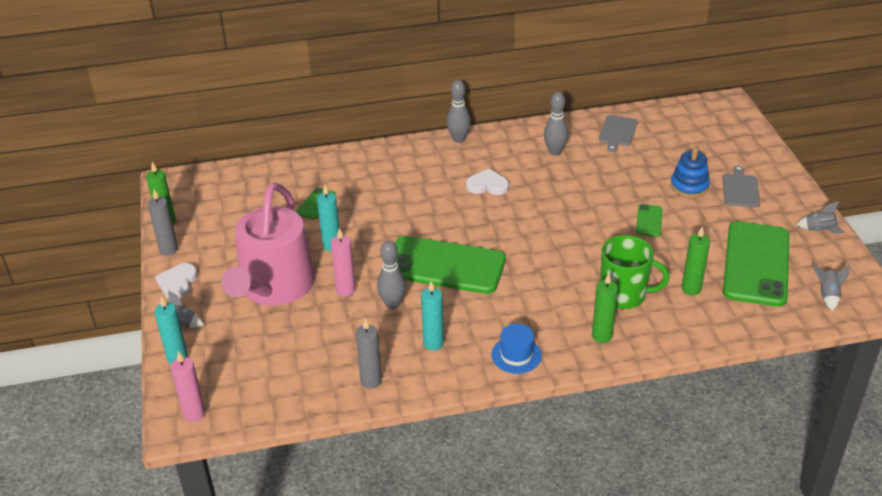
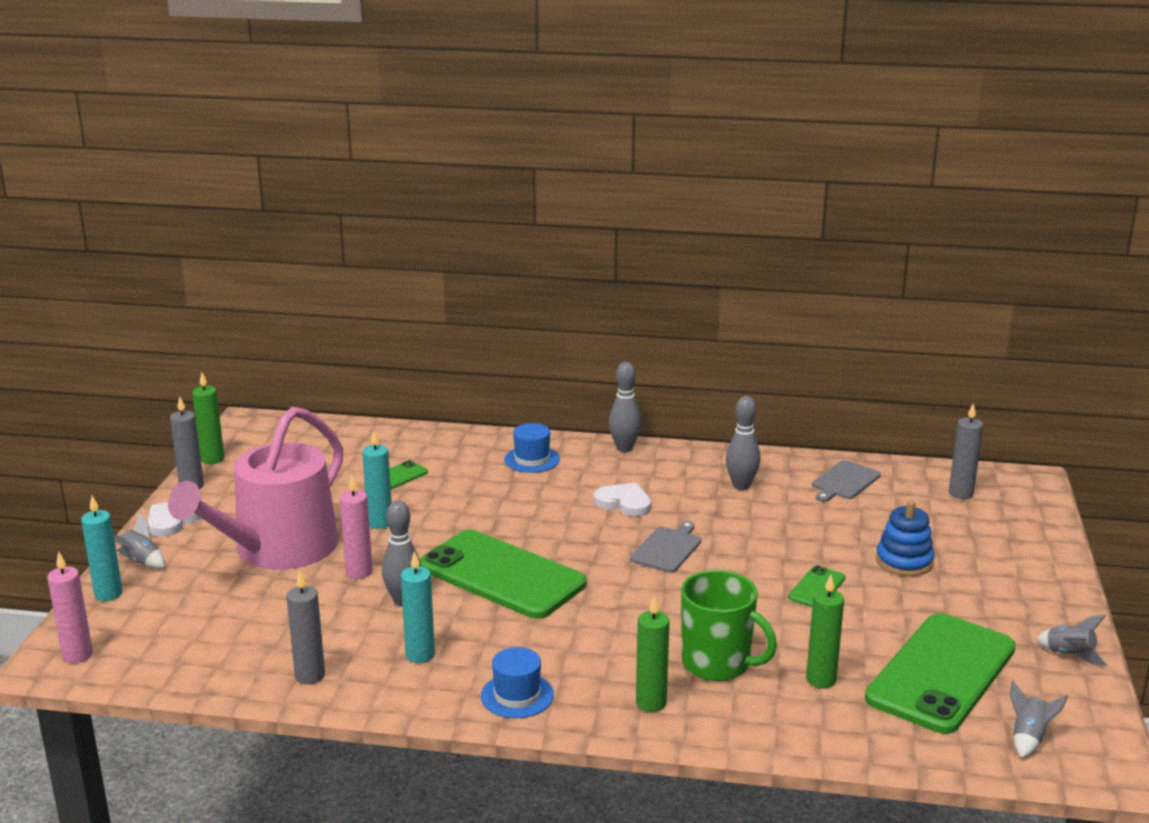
camera: 20 degrees right, 15 degrees down
(401, 164) = (532, 459): none -> blue hat
(693, 124) = (961, 493): none -> grey candle
(740, 189) = (979, 581): grey cutting board -> grey cutting board (667, 549)

